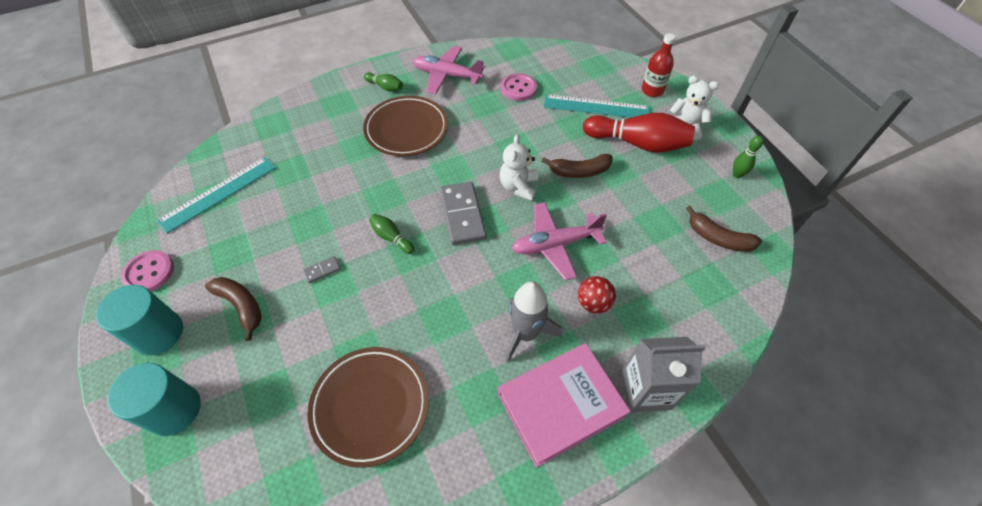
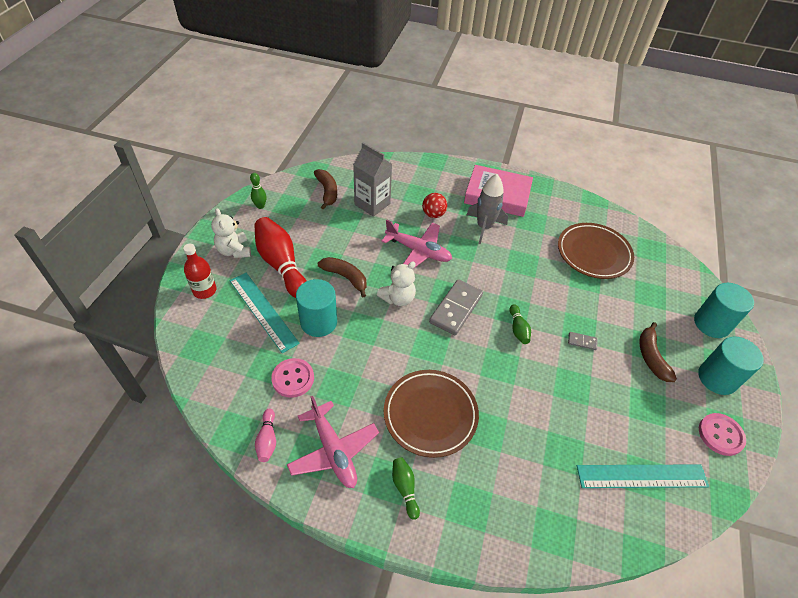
camera: 140 degrees left, 5 degrees down
(490, 57) = (267, 440): none -> pink bowling pin
(551, 127) = (318, 322): none -> turquoise cylinder
(645, 390) = (452, 175): grey carton -> grey carton (372, 204)

